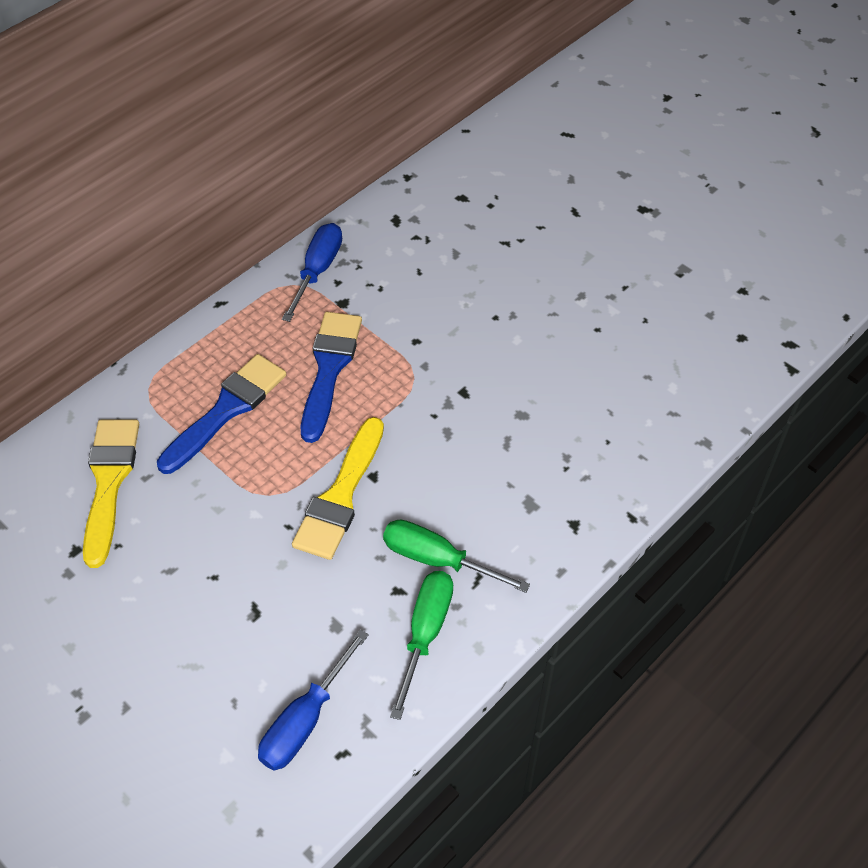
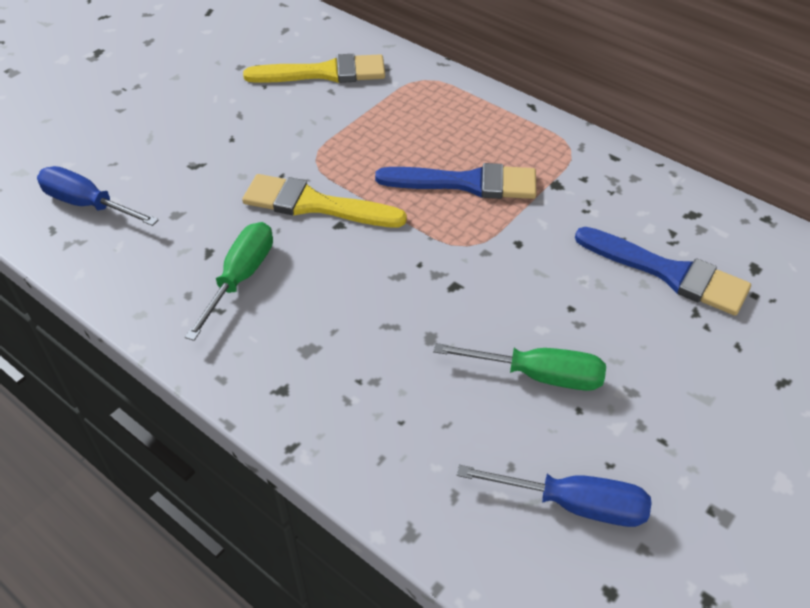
camera: 85 degrees right, 5 degrees down
(227, 410) = (406, 125): blue brush -> blue brush (668, 273)
(317, 271) = (594, 163): blue screwdriver -> blue screwdriver (573, 504)
(425, 634) = (159, 274): green screwdriver -> green screwdriver (537, 375)

